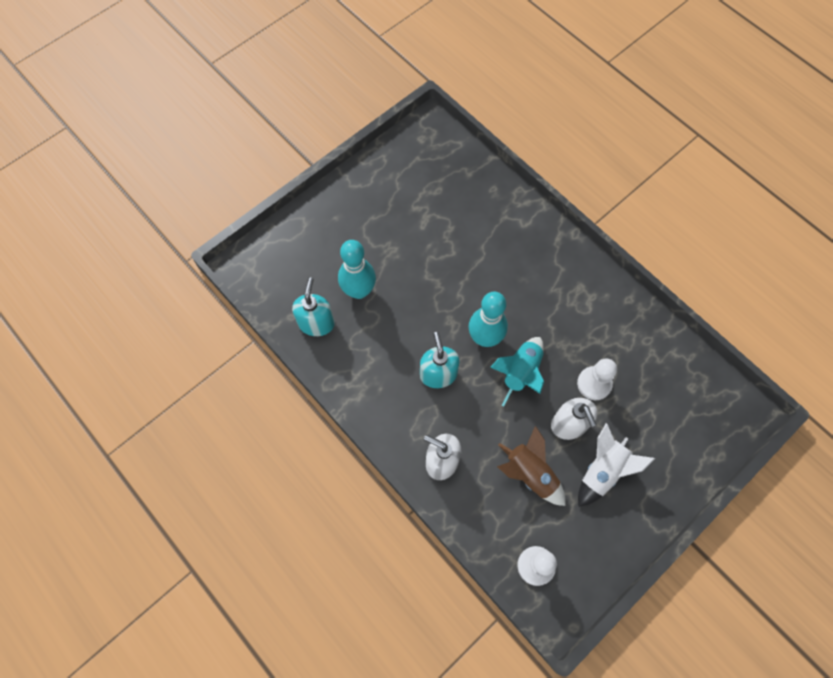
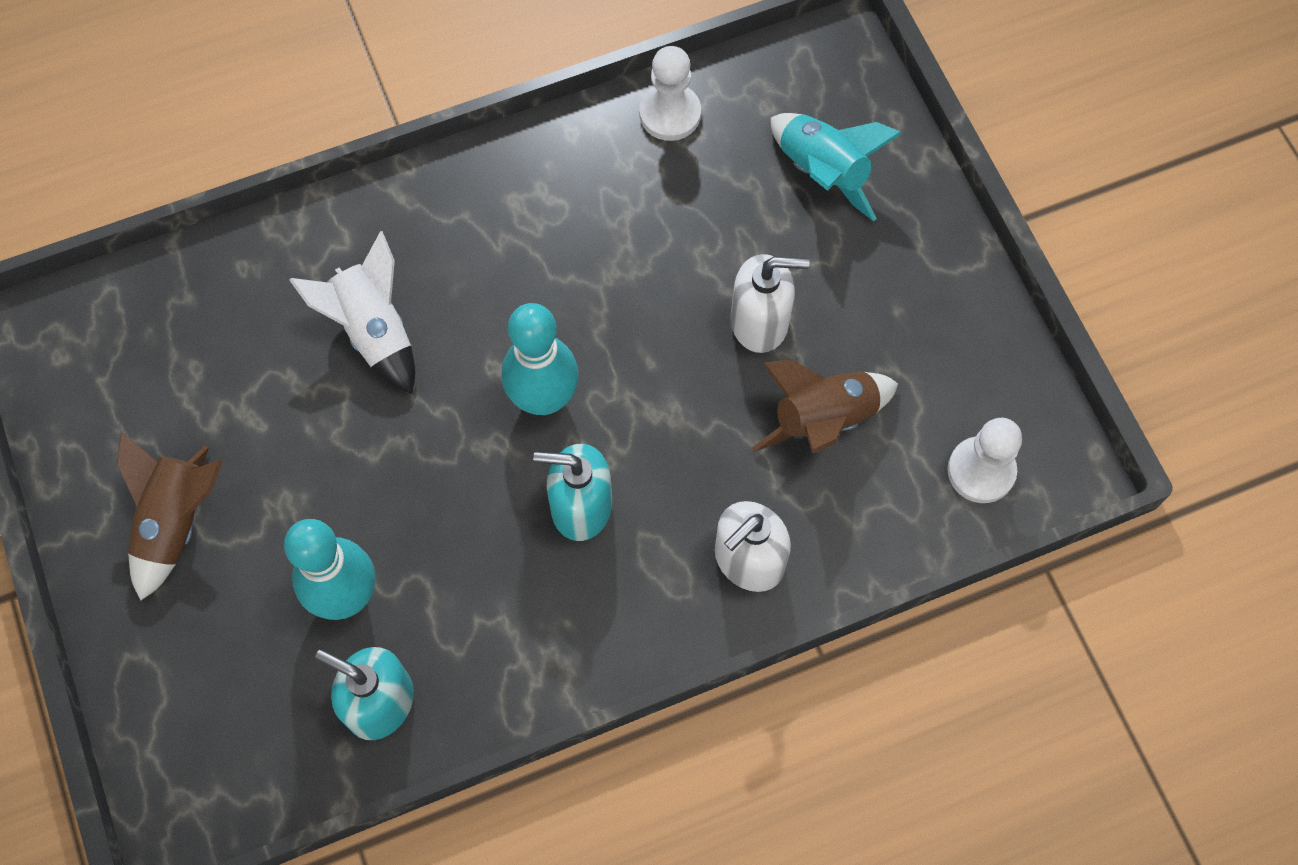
camera: 70 degrees left, 0 degrees up
(366, 212) = (177, 522): none -> brown rocket
(520, 372) = (635, 363): turquoise rocket -> turquoise rocket (822, 172)
(594, 383) = (702, 252): white pawn -> white pawn (670, 114)
(602, 471) = (858, 302): white rocket -> white rocket (374, 331)

